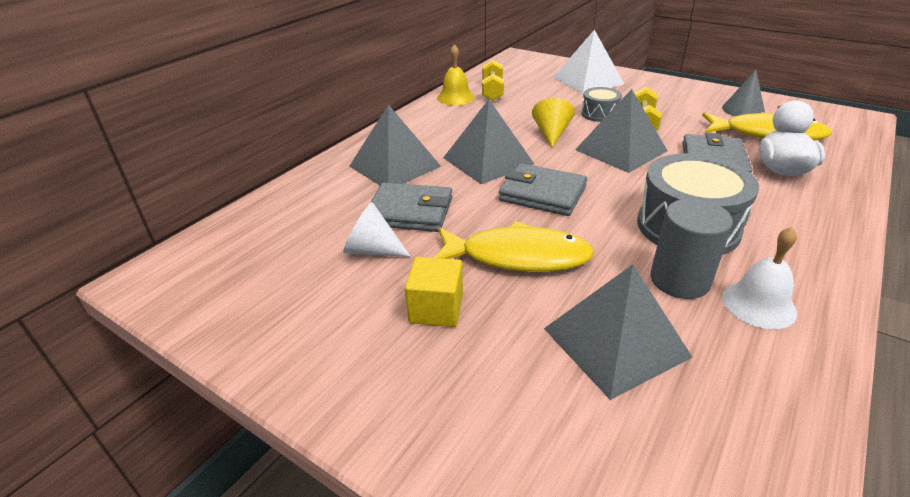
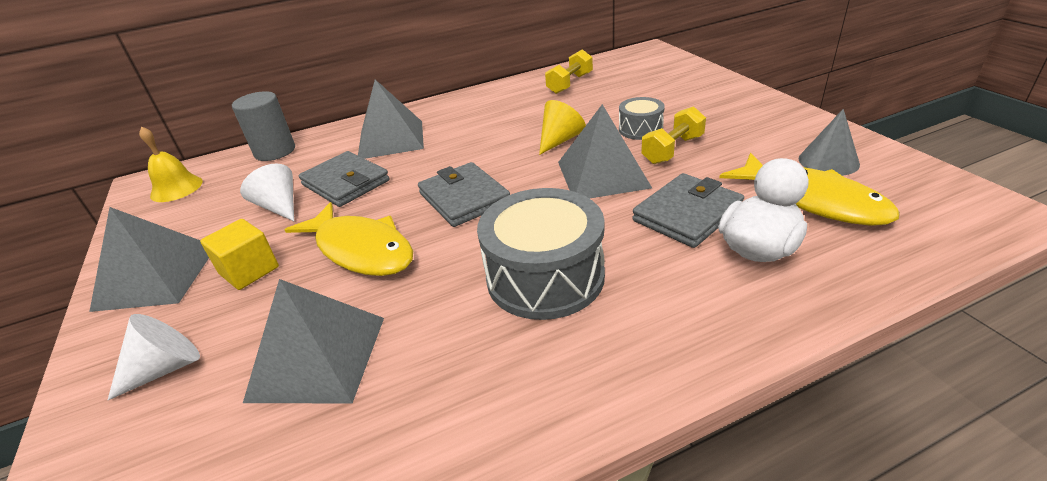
camera: 35 degrees right, 0 degrees up
(455, 97) = (528, 84): yellow bell -> yellow bell (176, 188)
(488, 161) = (466, 153): grey pyramid -> grey pyramid (156, 277)
(492, 412) = (166, 368): none -> white cone
(588, 81) = (684, 89): white pyramid -> none
(680, 280) = (453, 327): grey cylinder -> grey cylinder (275, 151)
(758, 304) = (487, 385): white bell -> none

